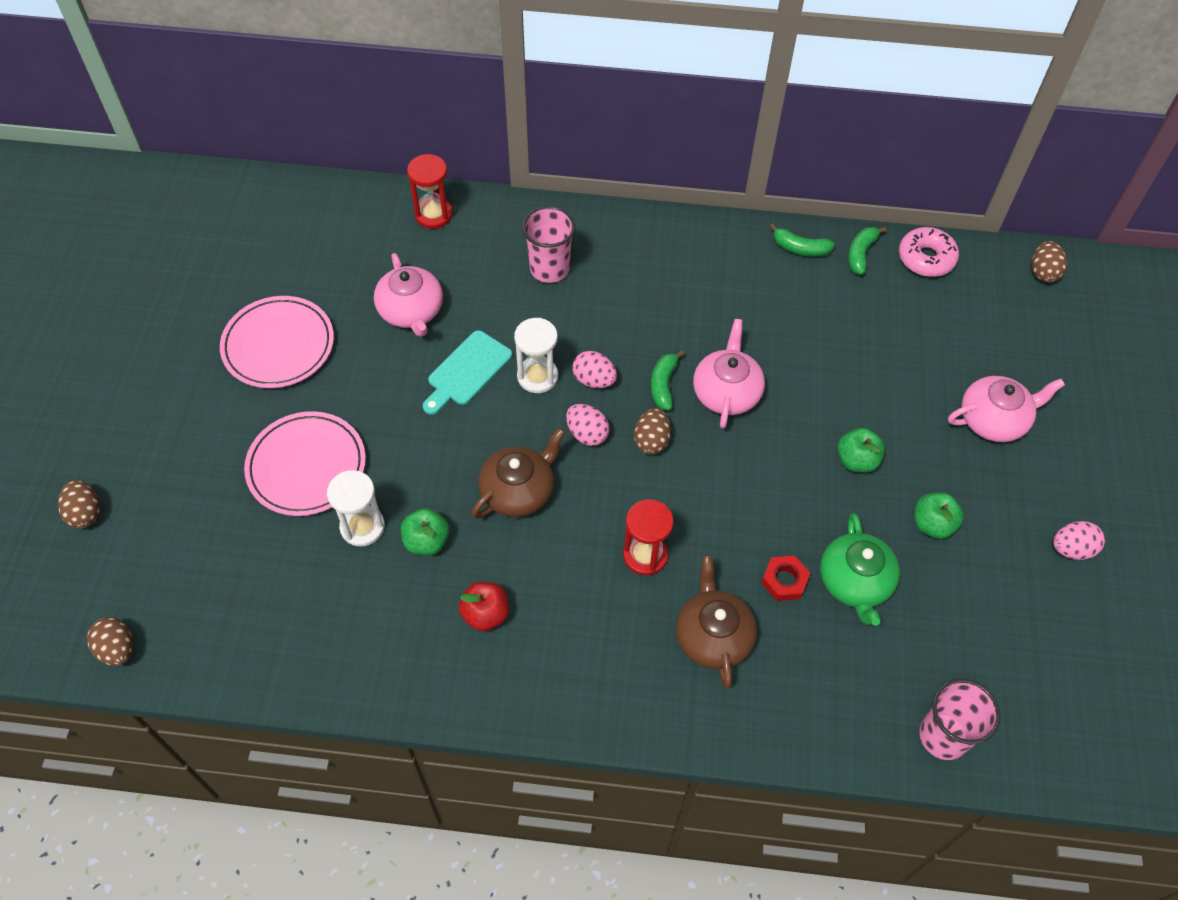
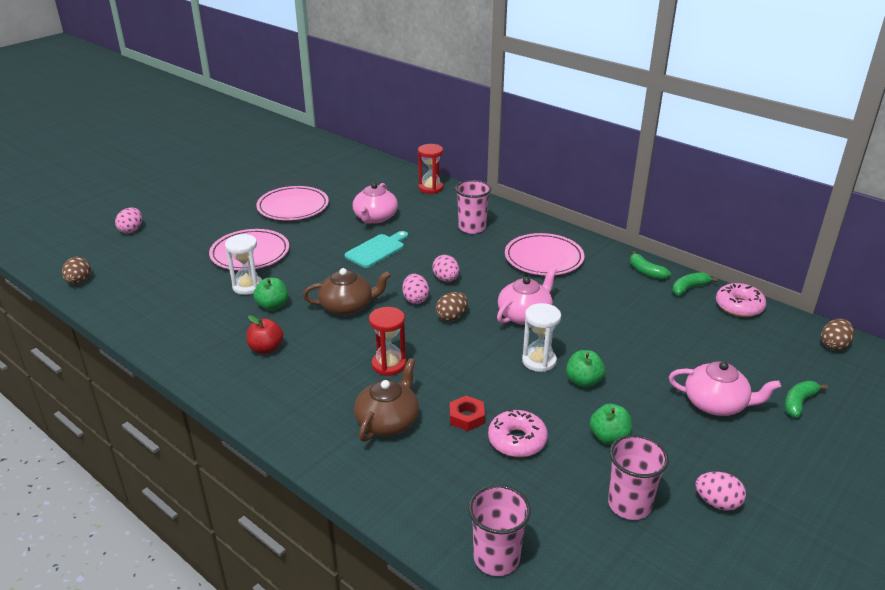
camera: 35 degrees right, 25 degrees down
(85, 513) = (131, 230): brown egg -> pink egg
(467, 371) = (377, 250): turquoise cutting board -> turquoise cutting board turned 150 degrees clockwise
(537, 376) = (414, 266): white hourglass -> white hourglass (539, 361)
(663, 385) = (487, 297): green banana -> green banana (798, 402)
(675, 283) = (543, 258): none -> pink plate
(855, 582) = (517, 440): green teapot -> pink donut
(1005, 598) = (629, 504): none -> pink cup

